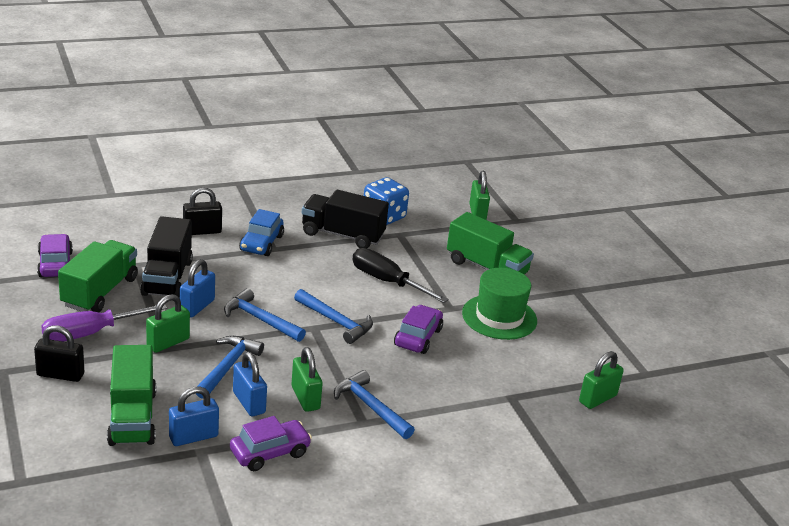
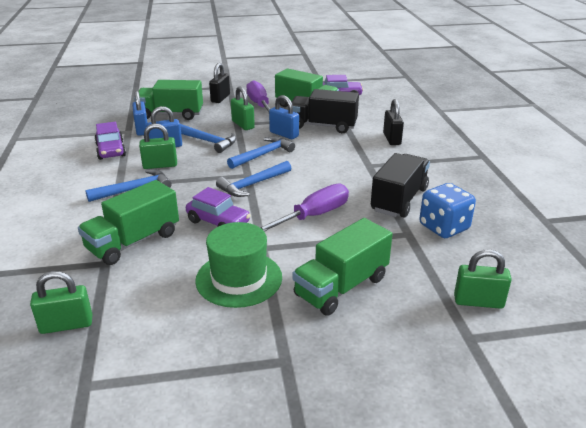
camera: 105 degrees right, 0 degrees up
(261, 243) = (377, 161): blue car -> none
(387, 282) = (313, 216): black screwdriver -> purple screwdriver
(472, 386) = (133, 241): none -> green truck
(597, 398) = (66, 325): green padlock -> green padlock turned 75 degrees counterclockwise

